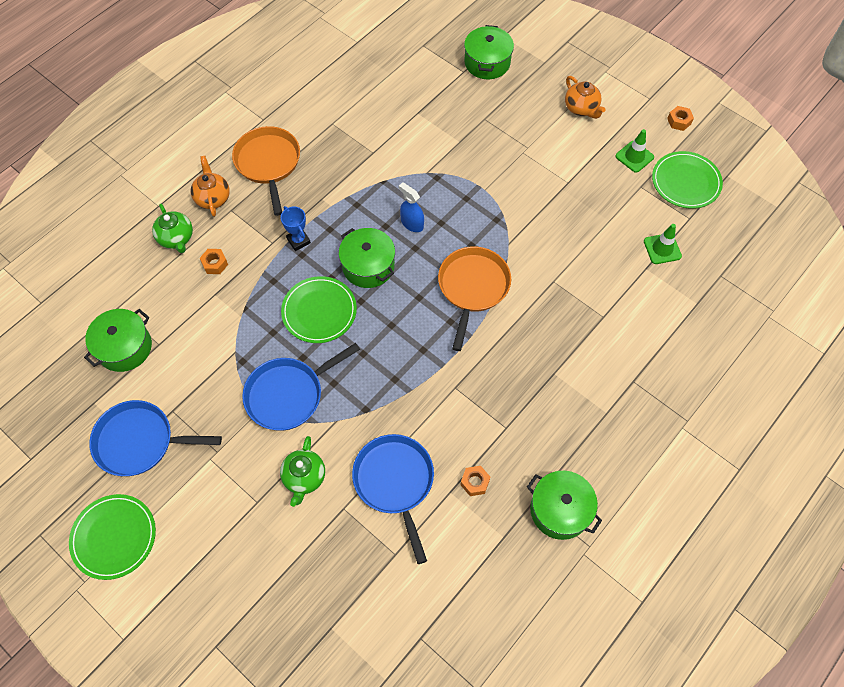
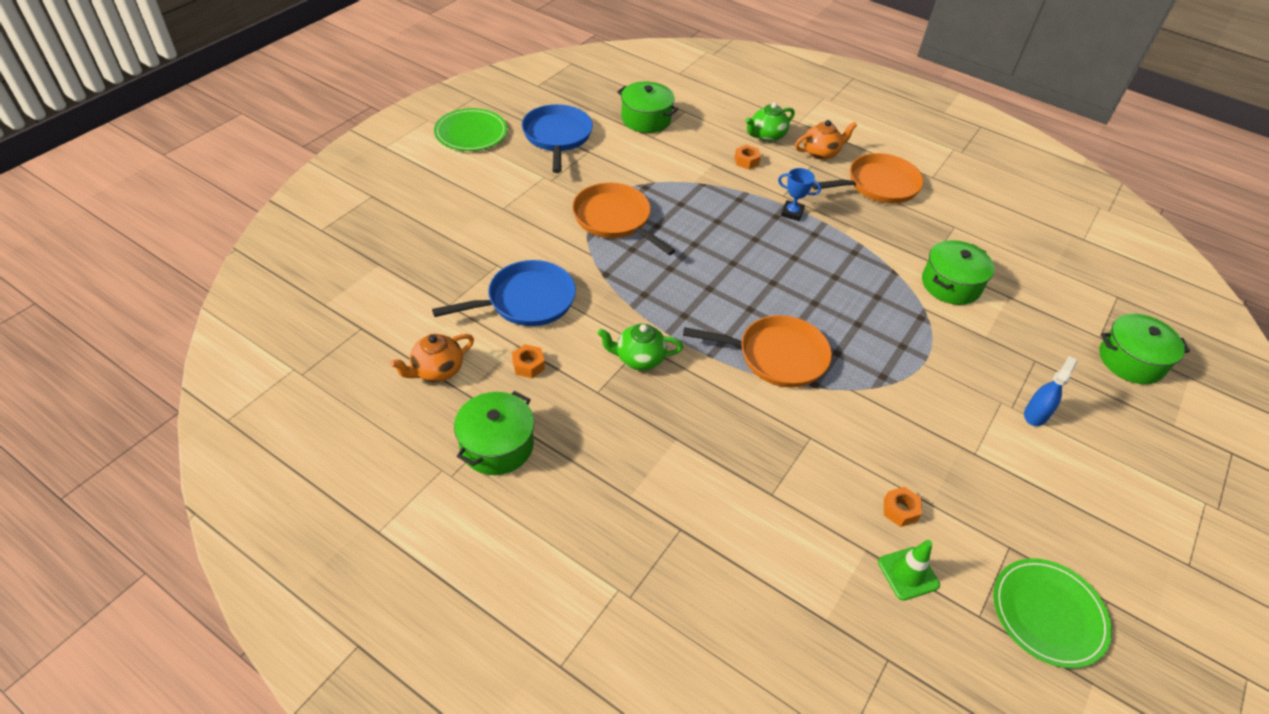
camera: 80 degrees right, 15 degrees down
(288, 394) = (615, 219): blue pan -> orange pan
(298, 241) = (792, 213): blue trophy -> blue trophy turned 60 degrees clockwise
(304, 477) = (528, 236): green teapot -> green teapot (639, 358)
(319, 311) = (712, 233): green plate -> none
(368, 266) = (778, 266): green pot -> green pot (950, 284)
(412, 223) = (847, 299): blue spray bottle -> blue spray bottle (1035, 414)
(581, 108) = (1115, 470): orange teapot -> orange teapot (437, 370)
(634, 157) = (1061, 539): green traffic cone -> none
(679, 121) = (1167, 608): orange nut -> orange nut (900, 510)

